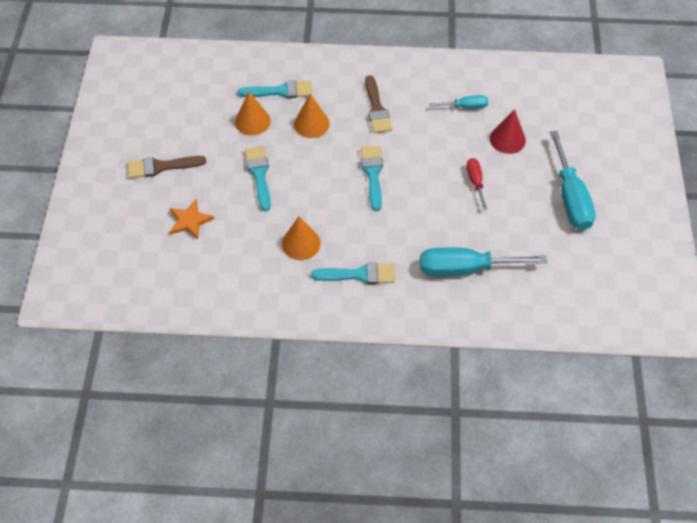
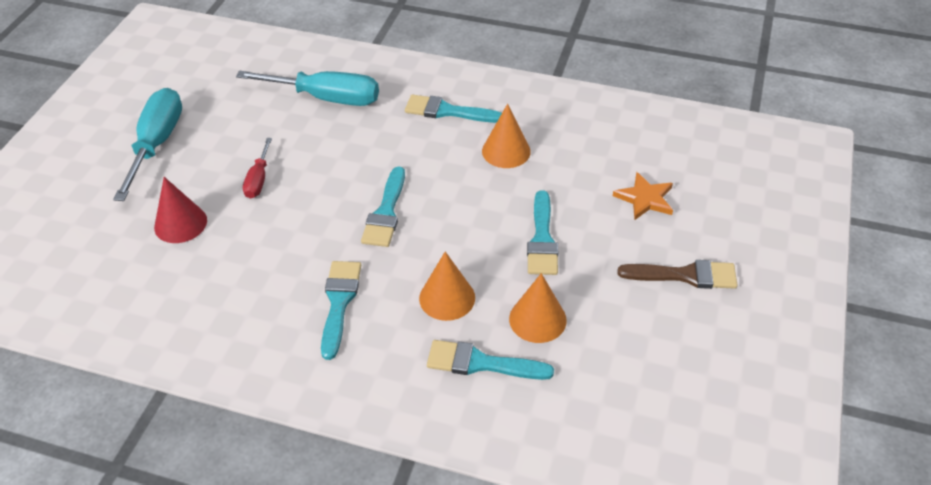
camera: 165 degrees left, 10 degrees down
(376, 109) = (339, 303): brown brush -> turquoise brush
(465, 107) = (206, 280): turquoise screwdriver -> none

